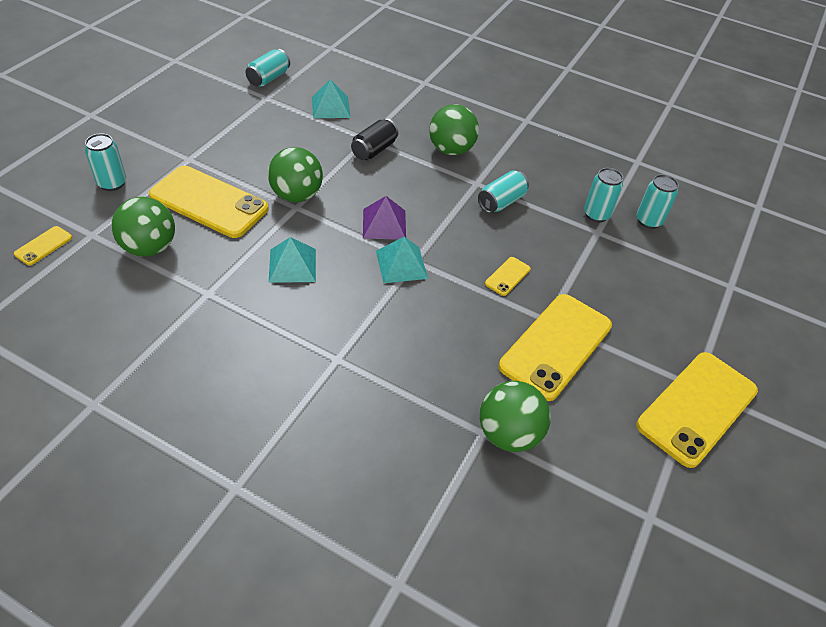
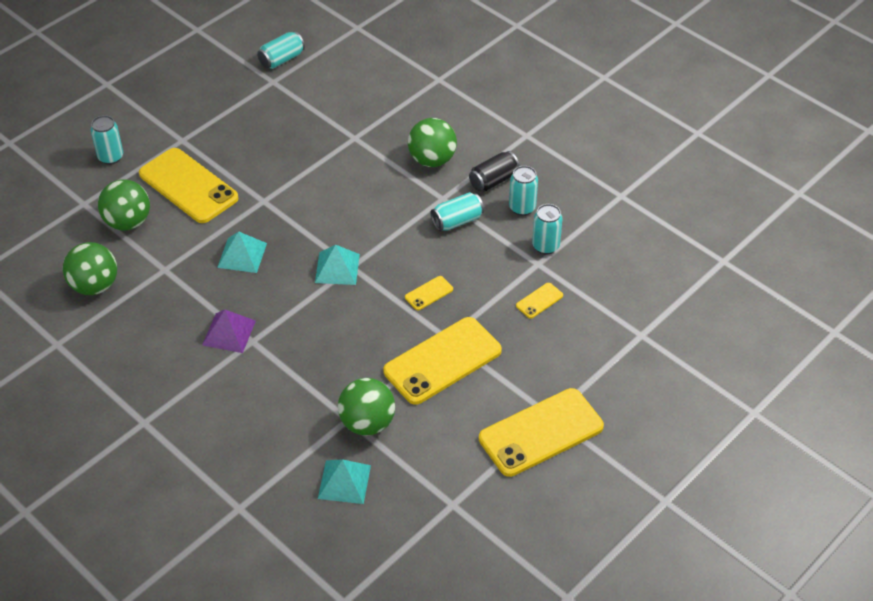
camera: 20 degrees right, 0 degrees up
(43, 246) = (44, 208): yellow phone -> yellow phone (539, 301)
(296, 195) = (267, 189): green ball -> green ball (94, 286)
(330, 107) = (331, 99): turquoise pyramid -> turquoise pyramid (344, 481)
(374, 150) = (356, 151): black can -> black can (493, 180)
(384, 224) = (337, 228): purple pyramid -> purple pyramid (229, 332)
(648, 221) = (595, 260): turquoise can -> turquoise can (522, 208)

